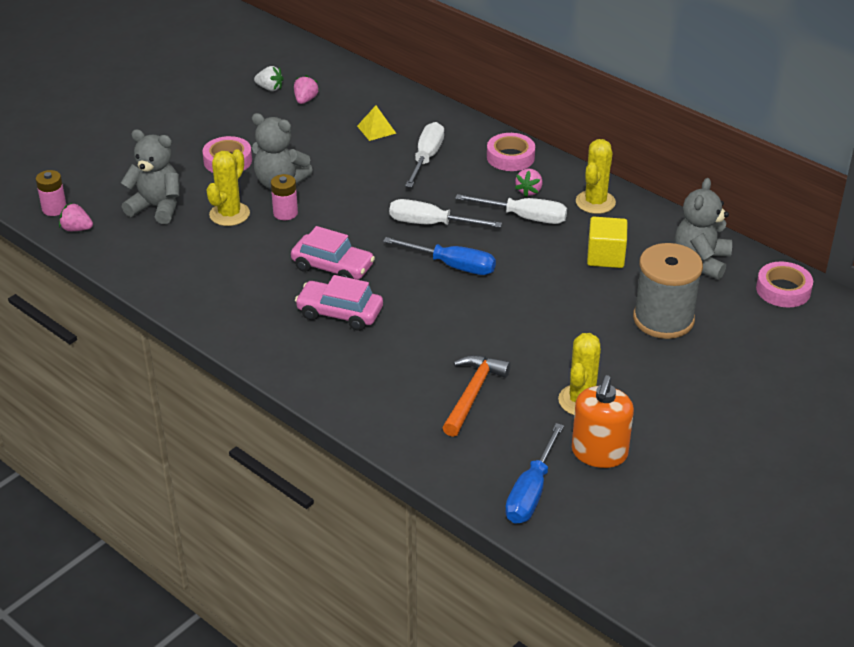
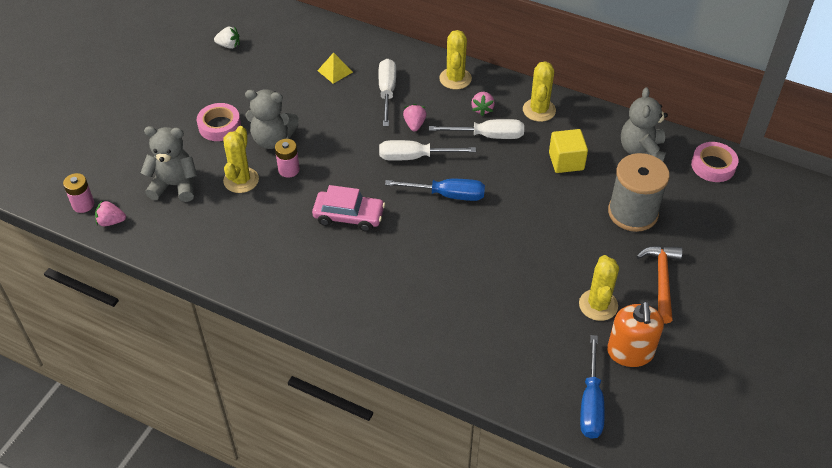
camera: 15 degrees left, 10 degrees up
(305, 100) = (264, 52): pink strawberry -> pink strawberry (414, 124)
(340, 313) = (371, 261): pink car -> none
(473, 394) = (510, 317): orange hammer -> orange hammer (661, 280)
(510, 157) = (455, 79): pink tape -> yellow cactus

